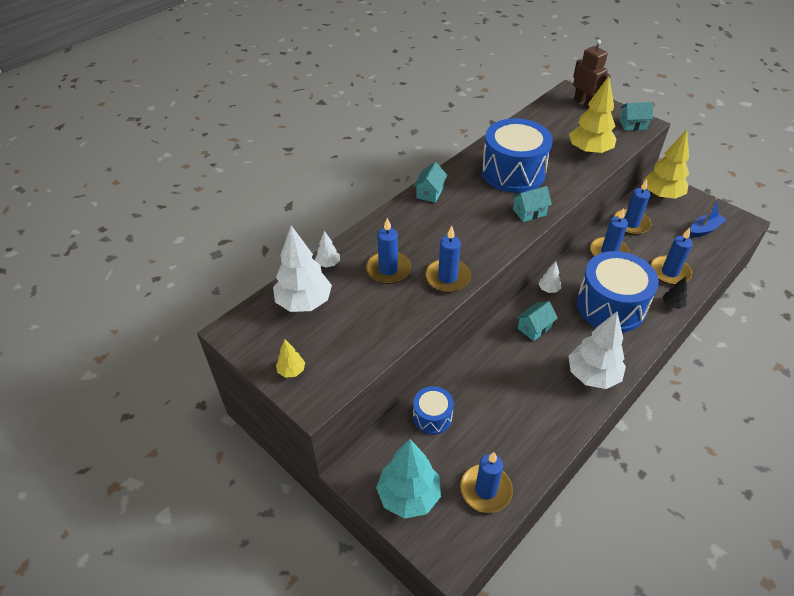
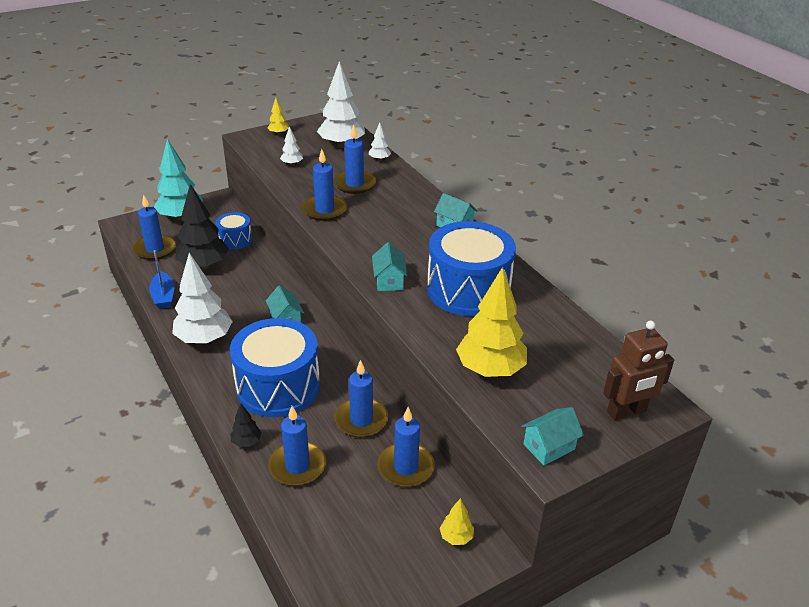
camera: 105 degrees right, 10 degrees down
(491, 426) = (203, 265): none -> black tree
(548, 289) = (330, 347): white tree -> white tree (292, 164)
(632, 125) = (549, 447): turquoise house -> turquoise house turned 45 degrees clockwise
(661, 195) = (456, 537): yellow tree -> yellow tree, size x0.46
(704, 229) = (357, 553): blue boat -> blue boat (163, 296)

